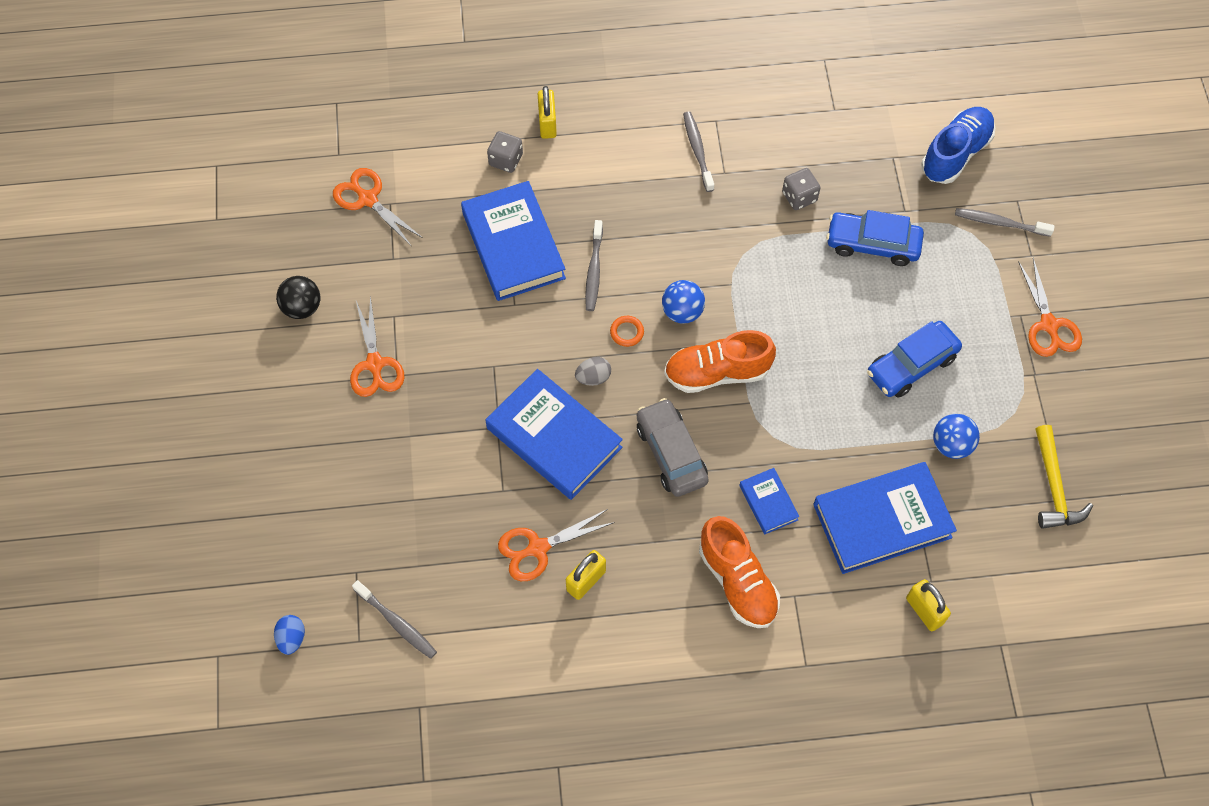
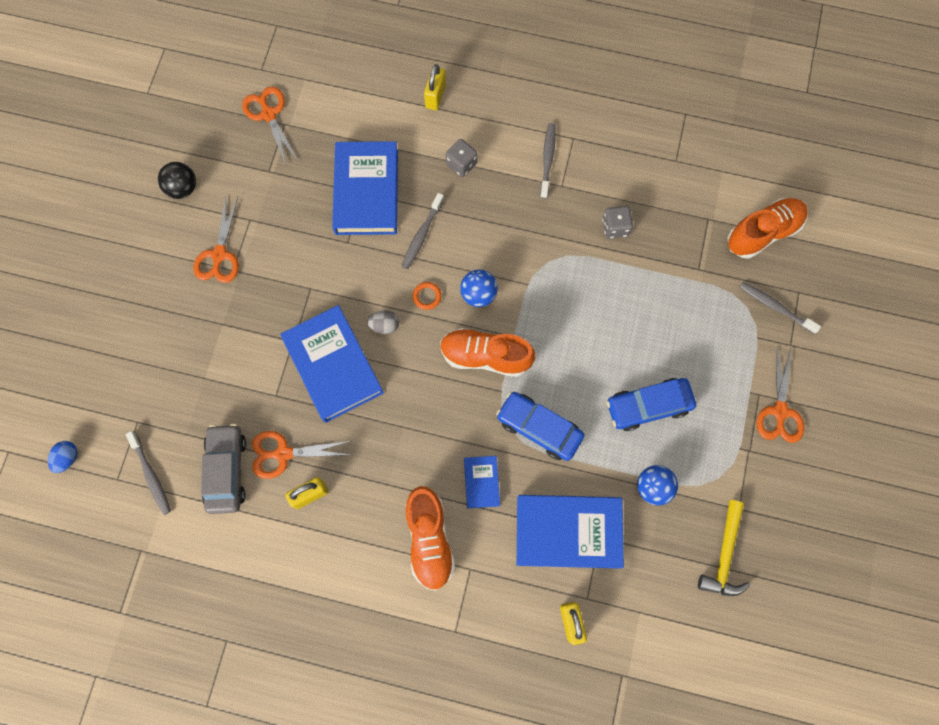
camera: 20 degrees right, 10 degrees up
(506, 160) = (390, 117): grey dice -> grey dice (461, 164)
(671, 453) = (420, 412): grey car -> grey car (227, 470)
(872, 244) = (659, 289): blue car -> blue car (539, 428)
(955, 154) = (763, 233): blue shoe -> orange shoe

